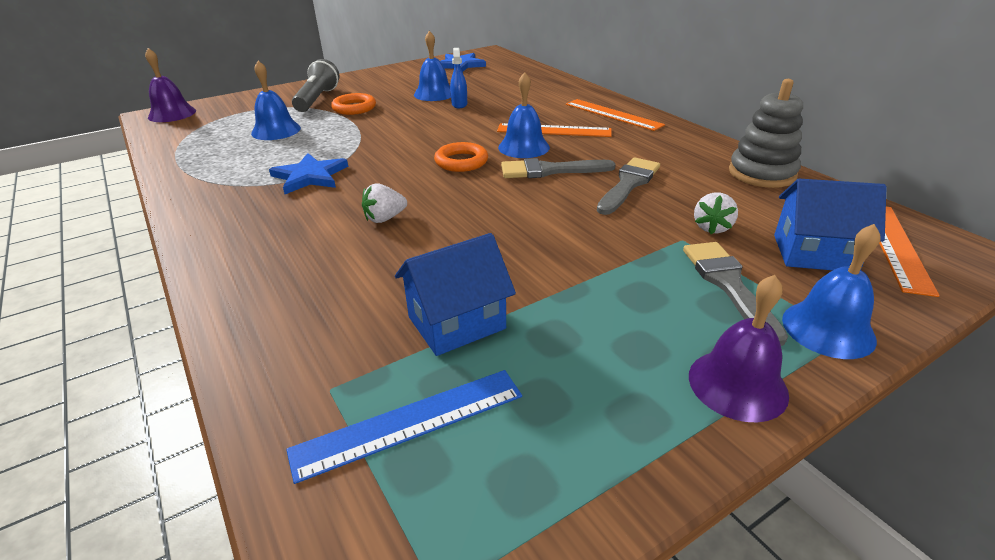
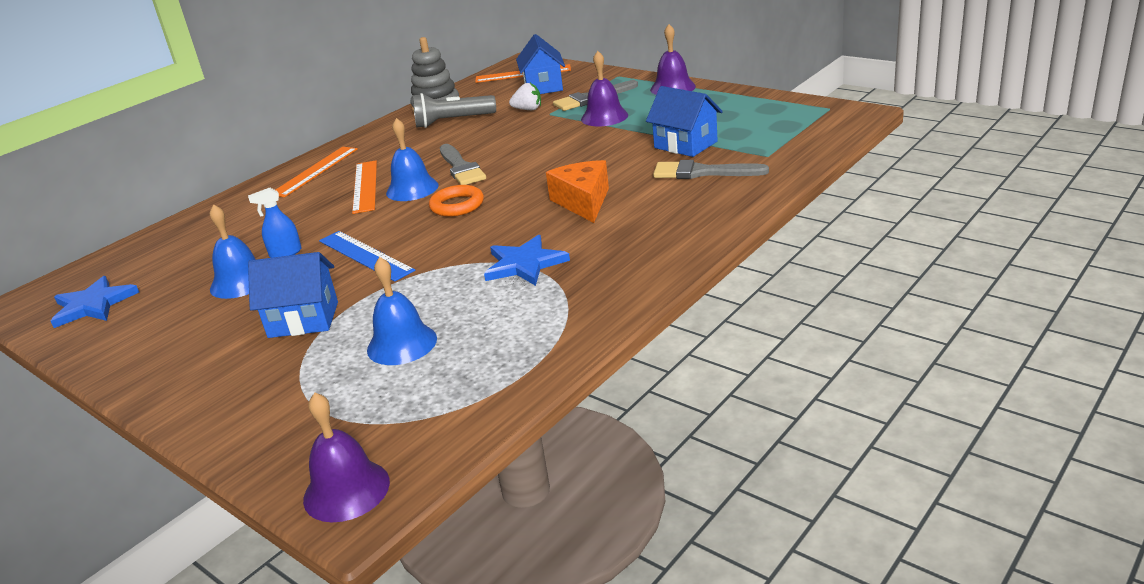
camera: 105 degrees left, 5 degrees down
(317, 99) = (263, 367): grey flashlight -> grey flashlight (452, 121)
(354, 108) = (303, 320): orange ring -> blue house
(385, 218) = (583, 202): white strawberry -> orange cheese
(409, 422) = (766, 134): blue ruler -> blue ruler (365, 255)
(628, 184) = (474, 139): grey brush -> grey brush (702, 172)
(633, 279) = (604, 117): none -> purple bell
(828, 329) = (615, 79): blue bell -> none

